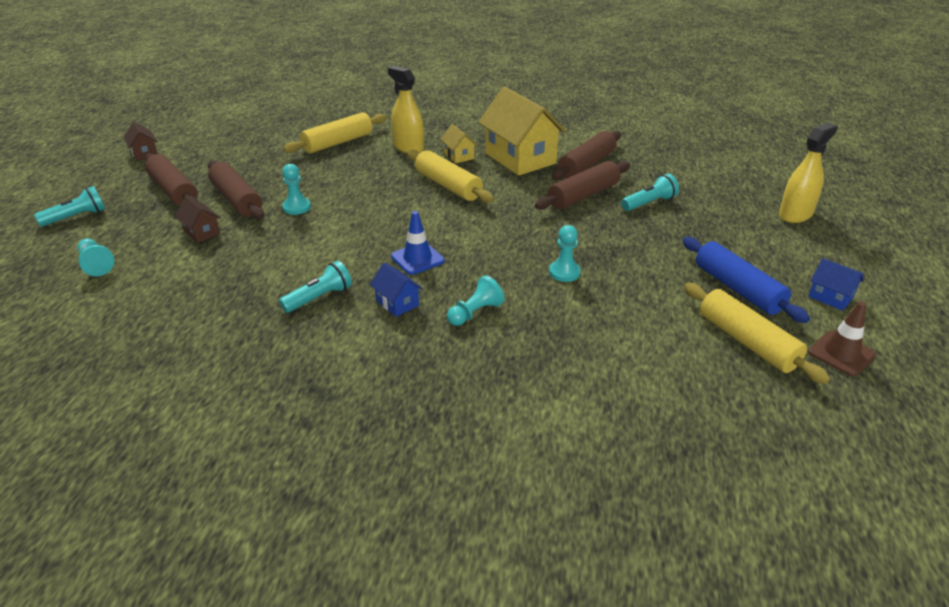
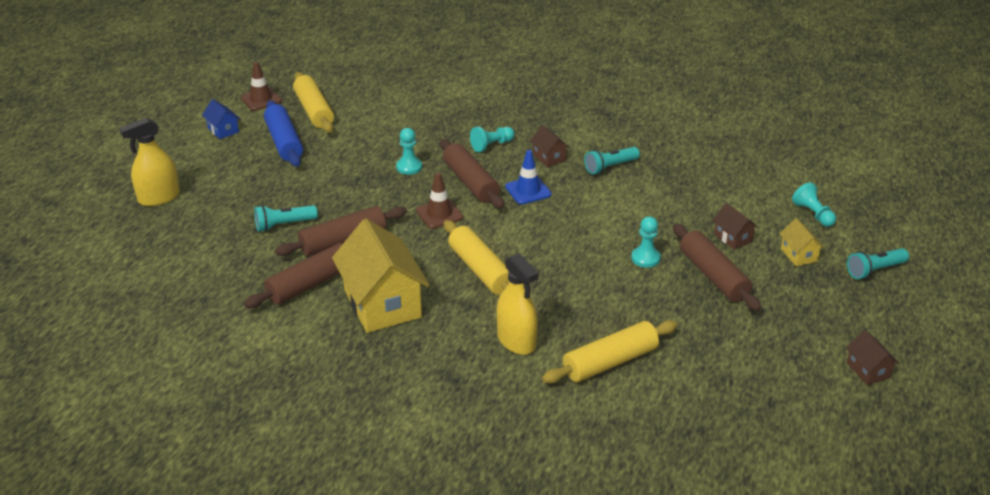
camera: 170 degrees left, 0 degrees up
(174, 190) = (791, 297): brown rolling pin -> brown rolling pin (470, 182)
(397, 303) = (549, 157): blue house -> brown house
(459, 156) = (455, 317): yellow house -> yellow house (798, 255)
(505, 226) = (439, 214): none -> brown traffic cone

